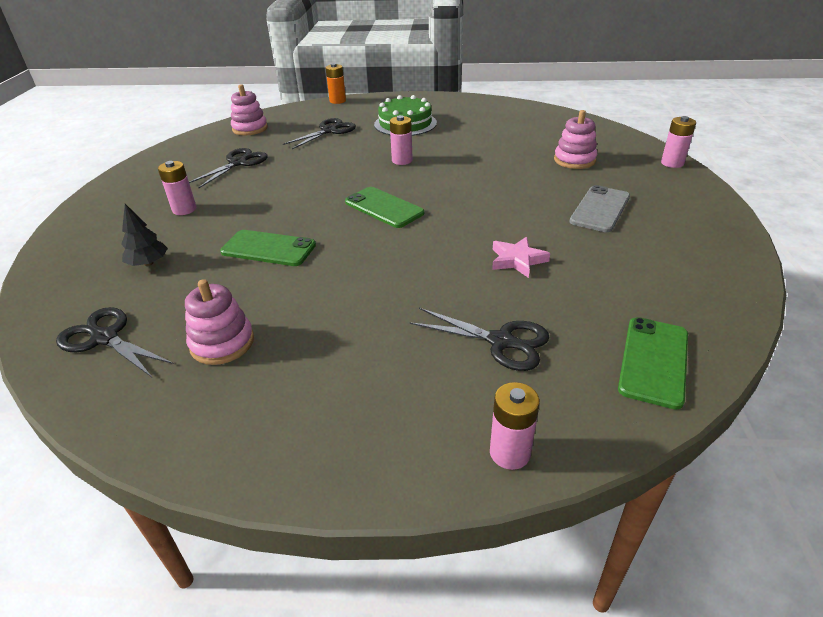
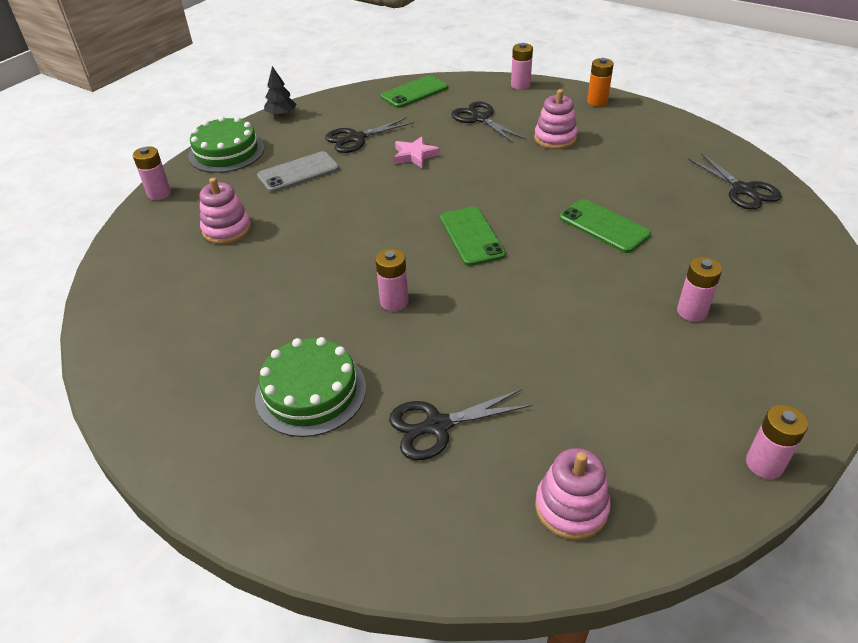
camera: 150 degrees left, 5 degrees up
(148, 263) = (722, 246): black tree -> black tree (281, 114)
(150, 160) = (764, 464): none -> pink battery
(222, 343) = (654, 163): pink stacking toy -> pink stacking toy (555, 138)
(238, 163) = (612, 388): black scissors -> black scissors (356, 138)
(337, 101) = (348, 557): orange battery -> orange battery (597, 101)
(699, 205) = (226, 152): none -> green cake

